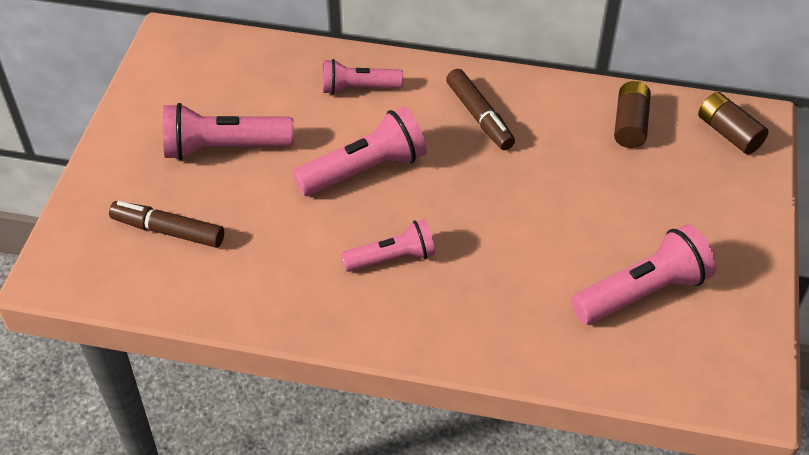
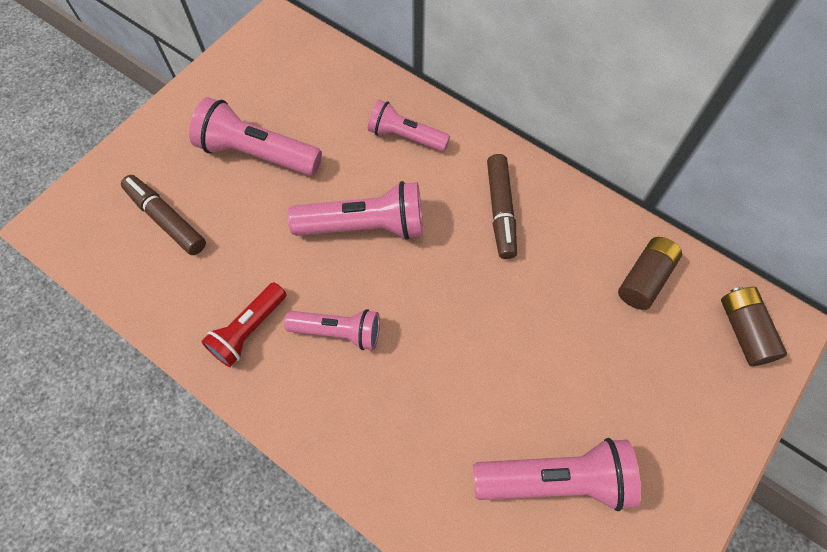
camera: 25 degrees right, 15 degrees up
(308, 287) = (248, 330): none -> red flashlight

